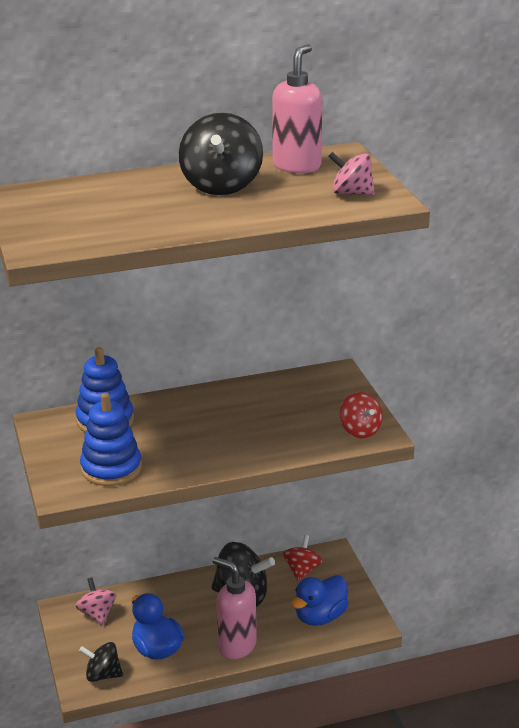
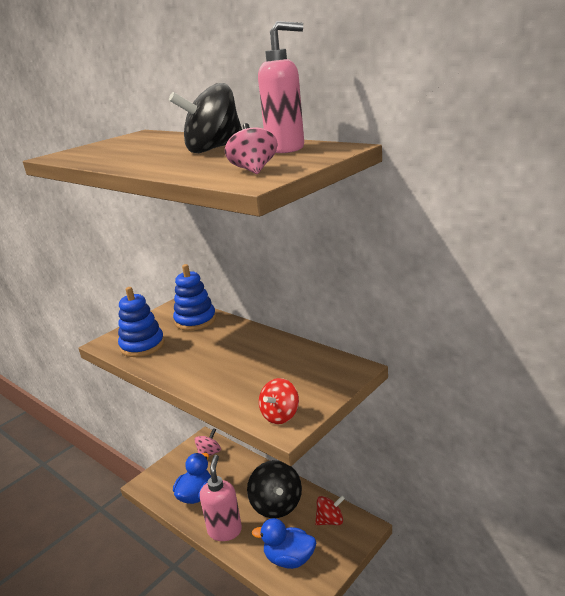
camera: 60 degrees right, 5 degrees down
(103, 675) = (158, 486): black spinning top -> none

